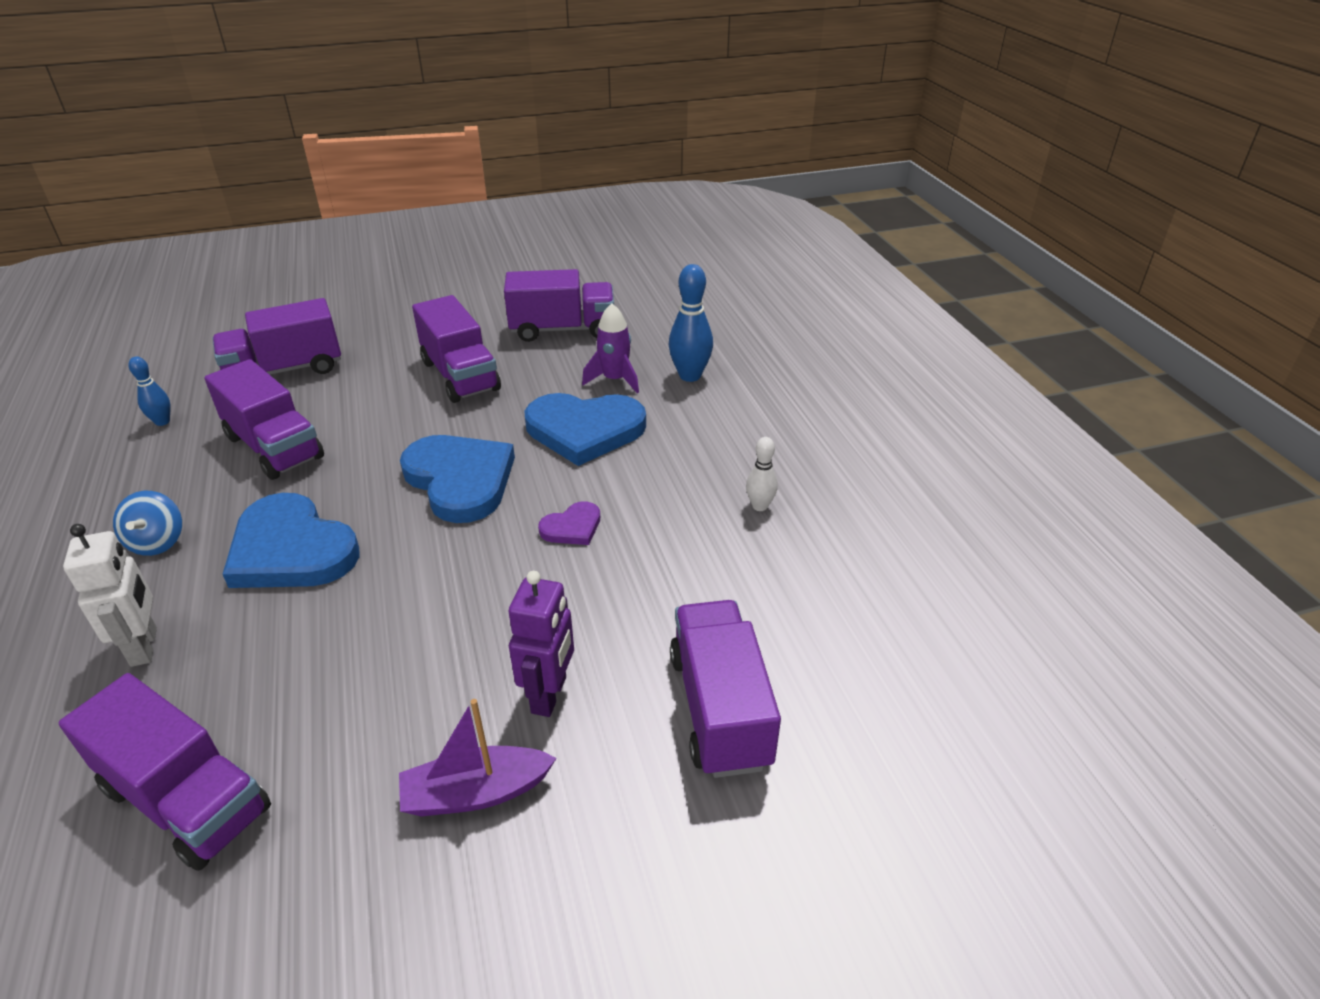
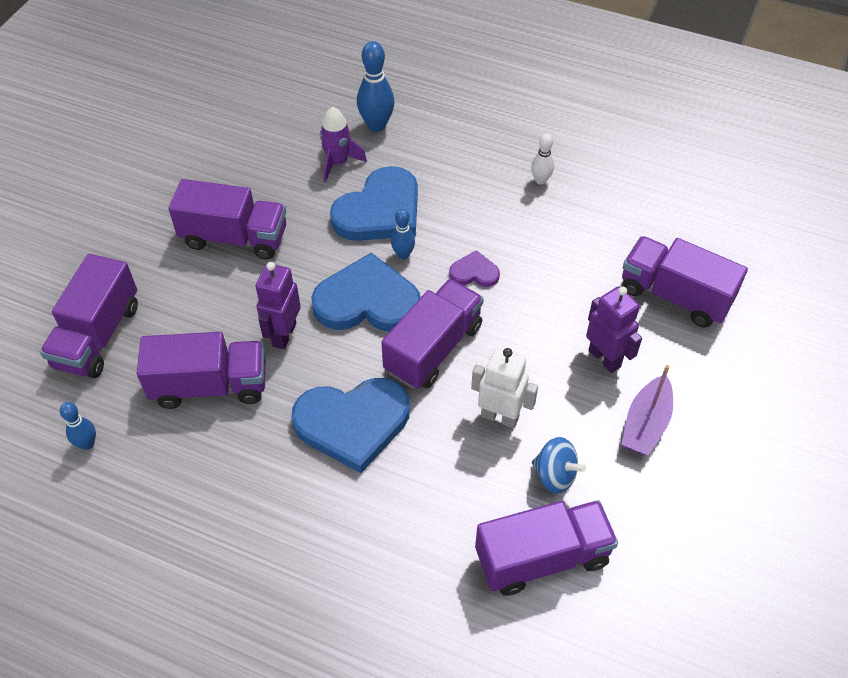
camera: 50 degrees left, 15 degrees up
(145, 646) = (381, 539): white robot -> white robot (499, 416)
(157, 542) = (264, 497): blue spinning top -> blue spinning top (555, 475)
(370, 455) = (284, 335): none -> purple robot
(544, 471) = (403, 254): none -> blue bowling pin
(562, 329) = (238, 151): purple truck -> purple truck (433, 348)
(572, 527) = (474, 272): purple heart -> purple heart turned 90 degrees counterclockwise

